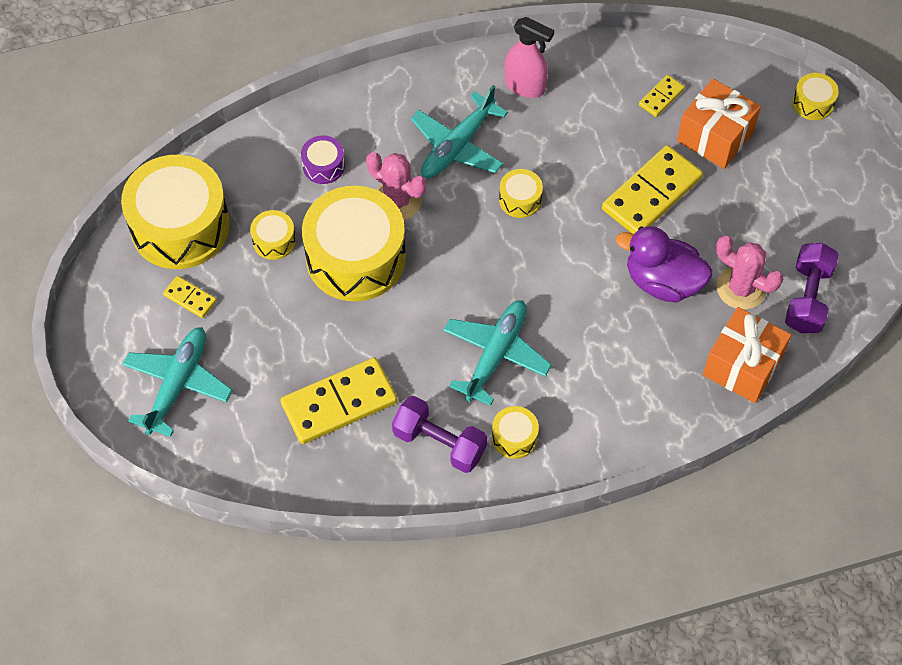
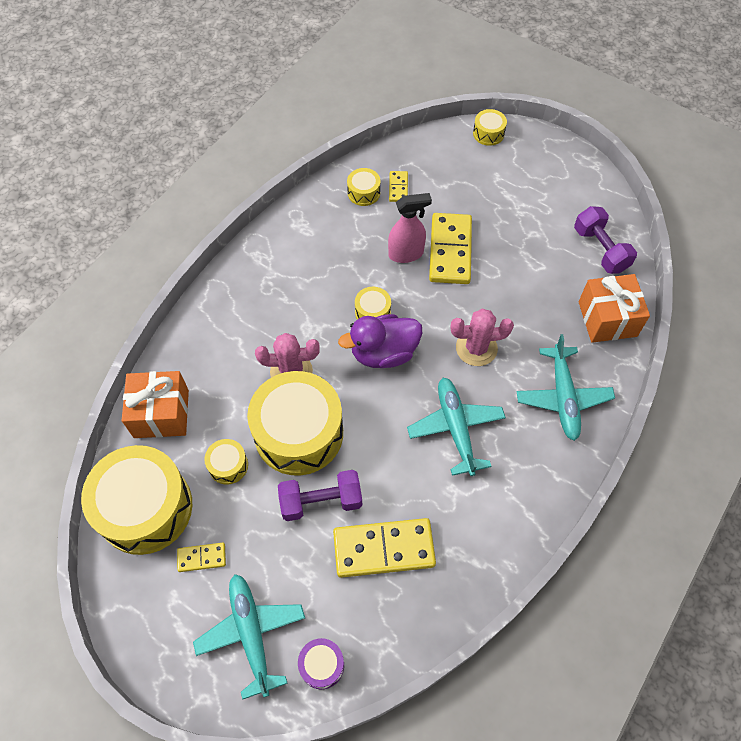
camera: 40 degrees left, 0 degrees up
(323, 166) = (216, 385): purple drum -> purple drum (322, 665)
(339, 403) = (384, 548): yellow domino -> yellow domino turned 60 degrees clockwise
(439, 443) = (478, 521): purple dumbbell -> purple dumbbell (321, 501)
(457, 146) = (298, 306): turquoise plane -> turquoise plane (563, 397)
(514, 437) = (521, 476): yellow drum -> yellow drum (363, 193)
(525, 86) = (307, 237): pink spray bottle -> pink spray bottle (406, 254)
(662, 281) = (510, 301): purple duck -> purple duck (383, 353)
(715, 137) = (453, 190): orange gift -> orange gift (161, 413)
(741, 288) = (558, 271): pink cactus -> pink cactus (476, 348)

